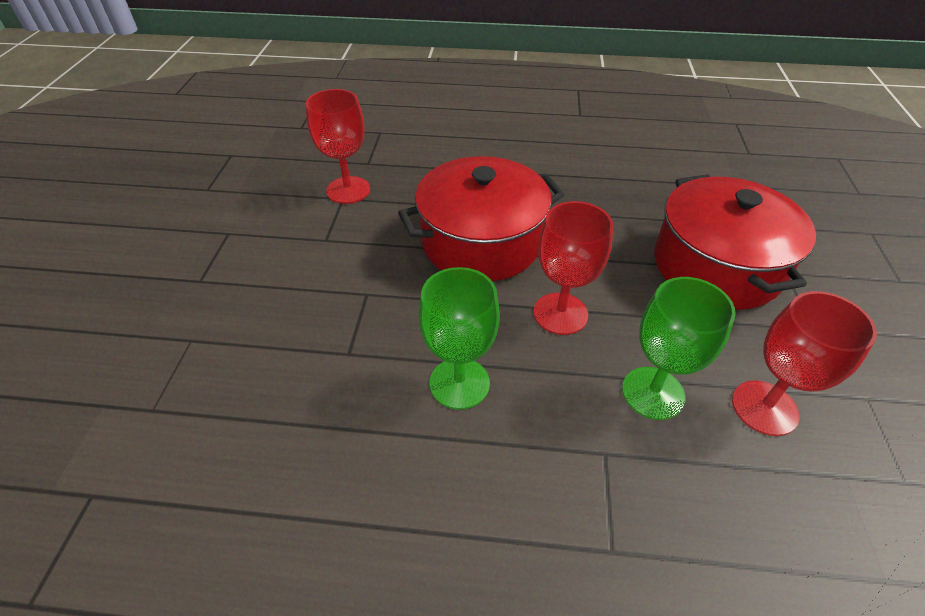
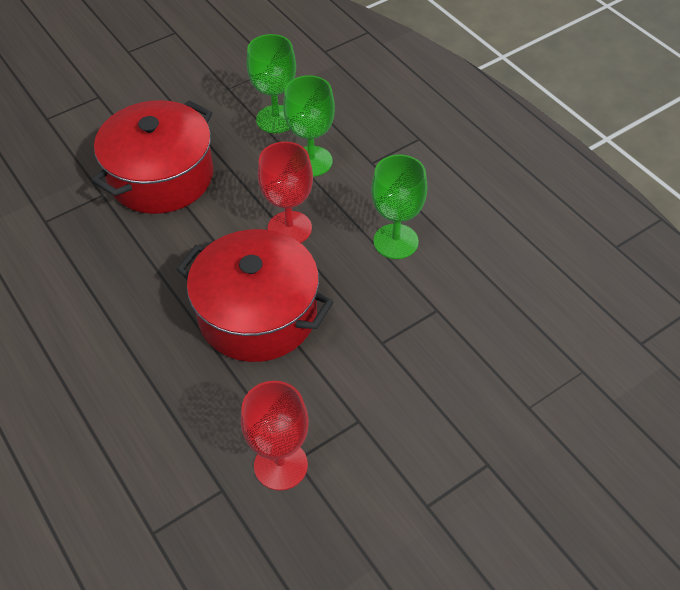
camera: 130 degrees left, 5 degrees up
(764, 408) = (276, 119): red goblet -> green goblet

